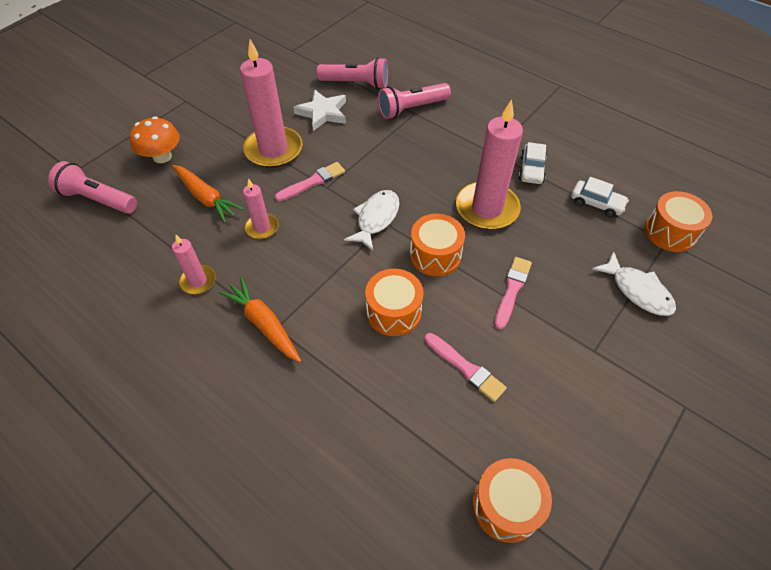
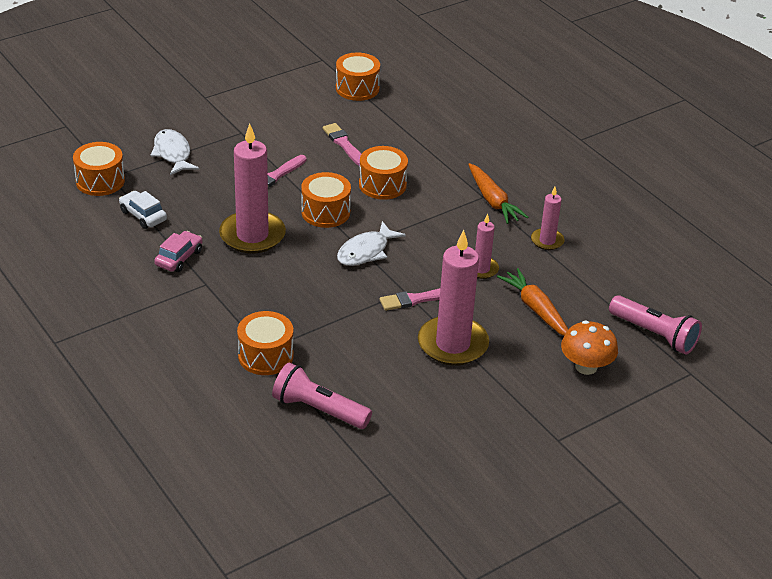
camera: 165 degrees left, 15 degrees down
(323, 113) = (379, 377): white star -> none
(411, 109) = (265, 356): pink flashlight -> orange drum
(531, 170) = (179, 258): white car -> pink car

